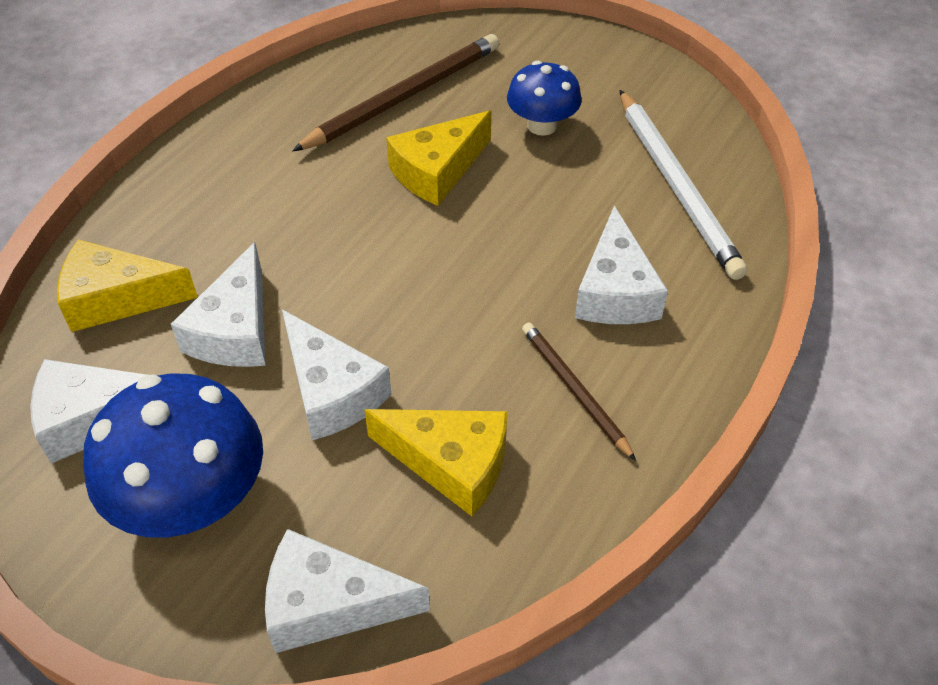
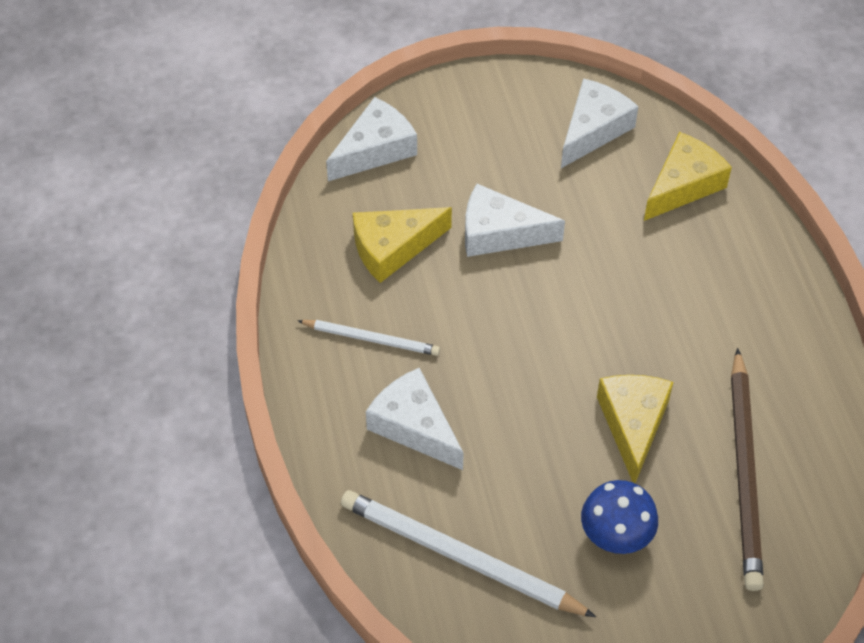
camera: 135 degrees right, 5 degrees up
(192, 499) = (494, 137): blue mushroom -> none
(235, 330) = (595, 221): white cheese -> none
(574, 390) = (371, 339): brown pencil -> white pencil

